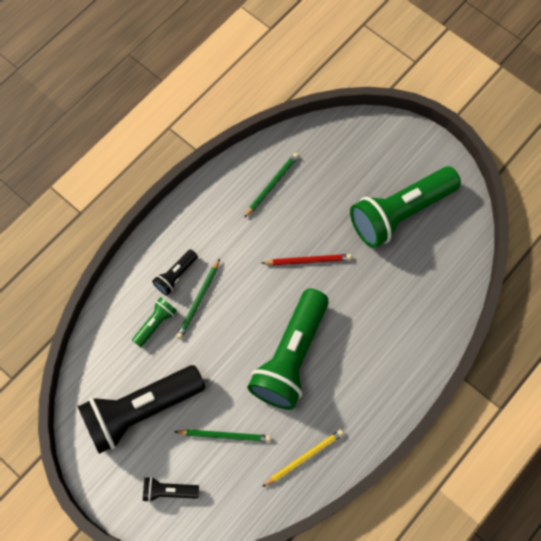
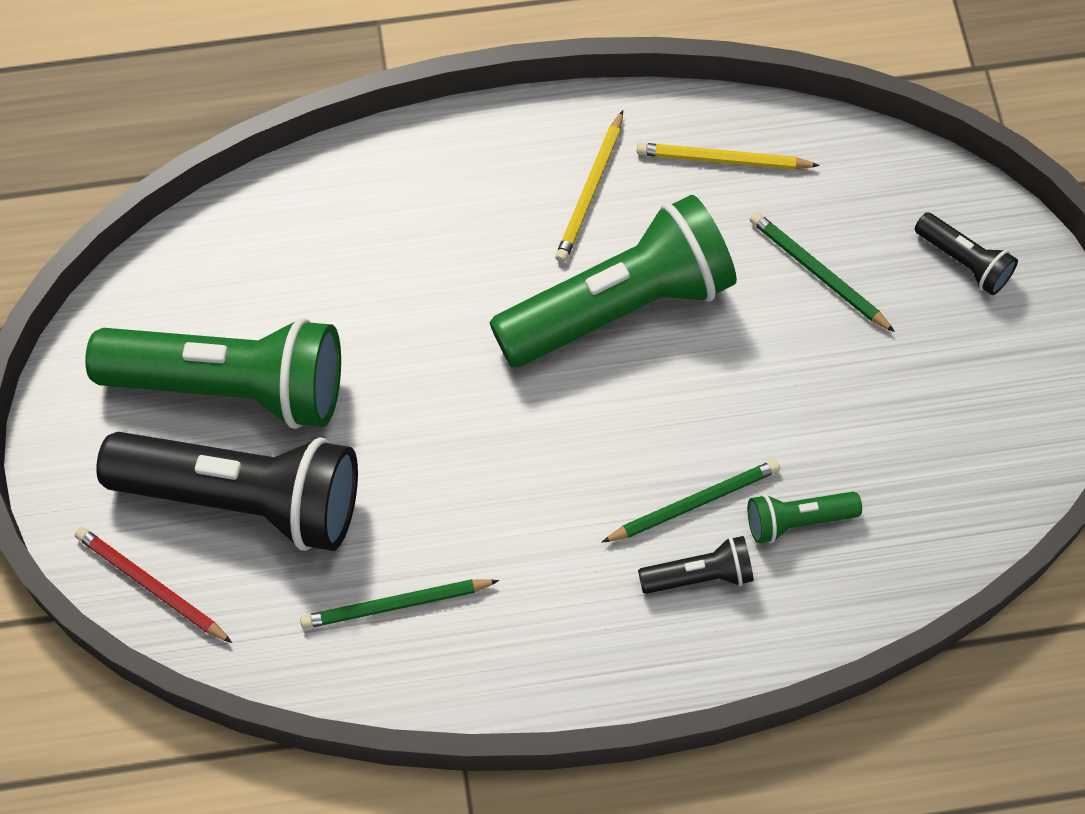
camera: 140 degrees left, 5 degrees down
(141, 410) = (924, 404): black flashlight -> black flashlight (245, 499)
(308, 260) = (456, 428): red pencil -> red pencil (151, 586)
(344, 398) = (590, 190): none -> yellow pencil

